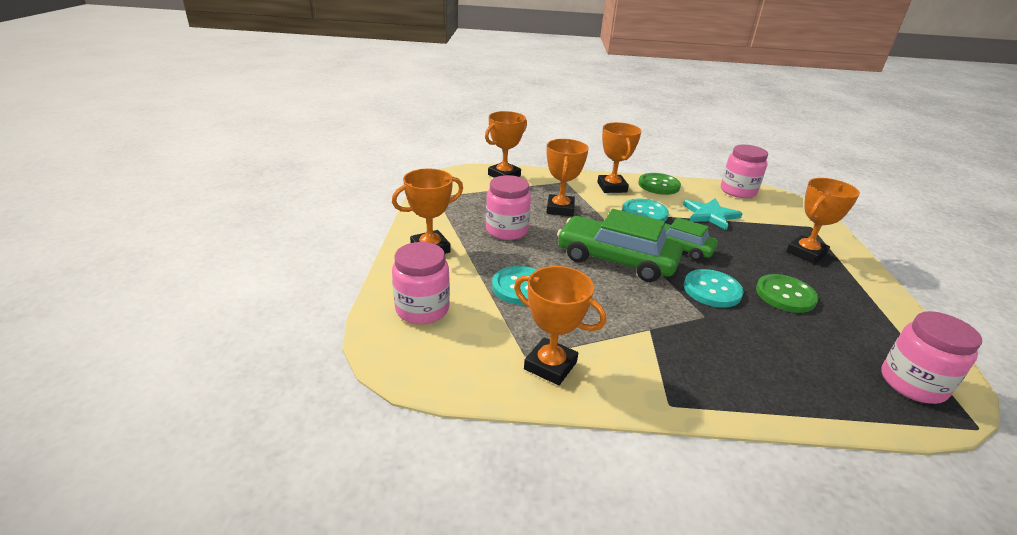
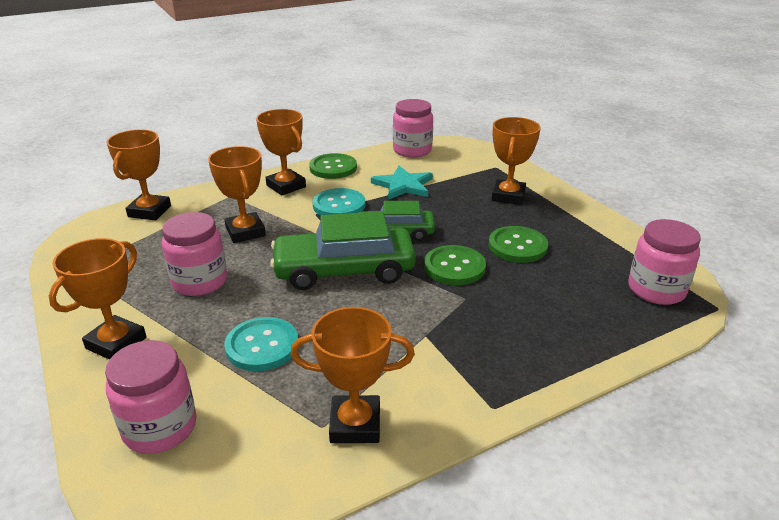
camera: 30 degrees left, 0 degrees up
(712, 290) = (454, 267): turquoise button -> green button

